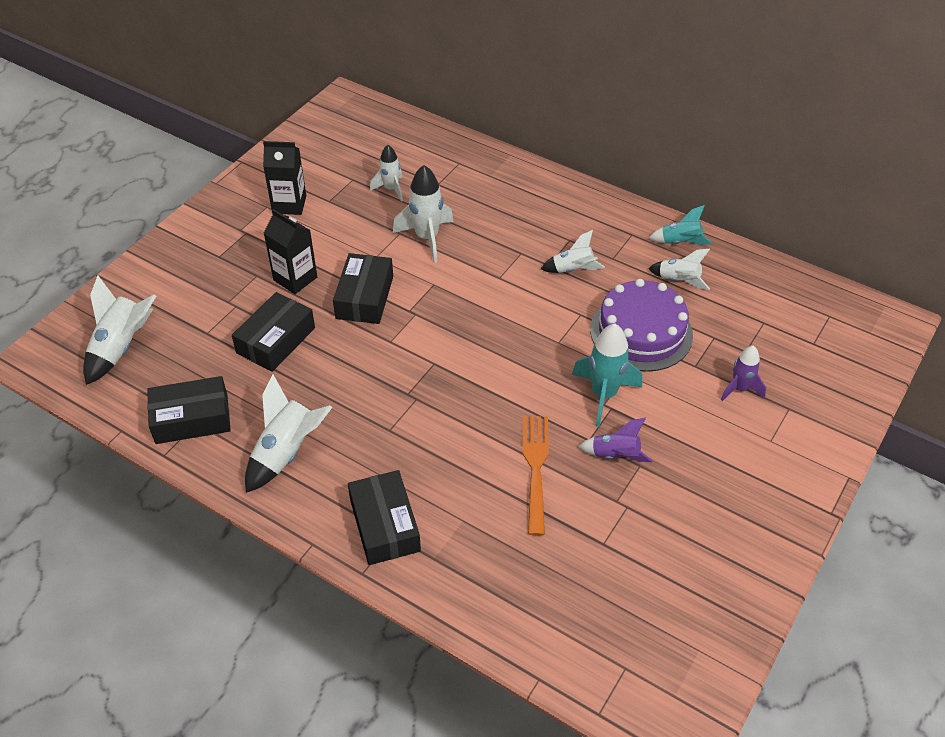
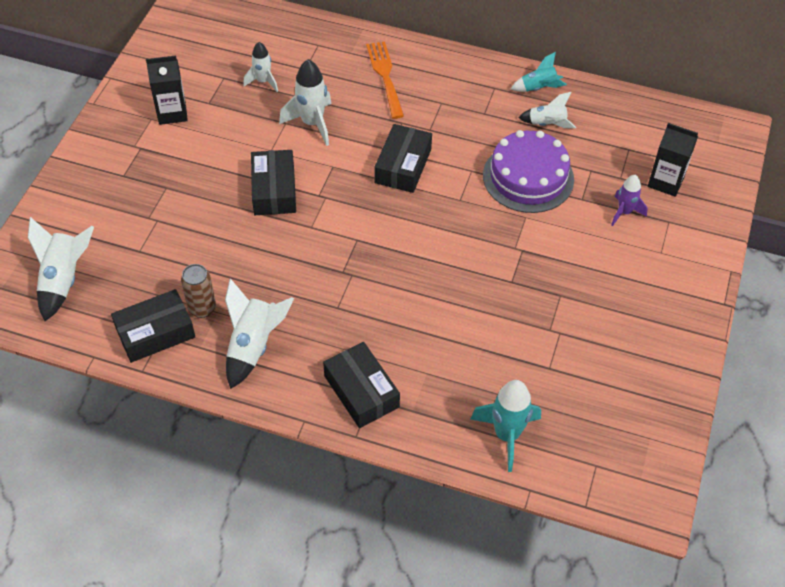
camera: 15 degrees left, 5 degrees up
(248, 403) = (202, 308): none -> brown can
(276, 340) = (206, 246): black box -> black box (403, 166)
(295, 278) = (203, 184): black carton -> black carton (665, 182)
(536, 469) = (474, 316): orange fork -> orange fork (385, 77)
(573, 270) = (452, 130): white rocket -> none
(603, 395) = (512, 239): turquoise rocket -> turquoise rocket (506, 435)
(615, 456) = (538, 291): purple rocket -> none

